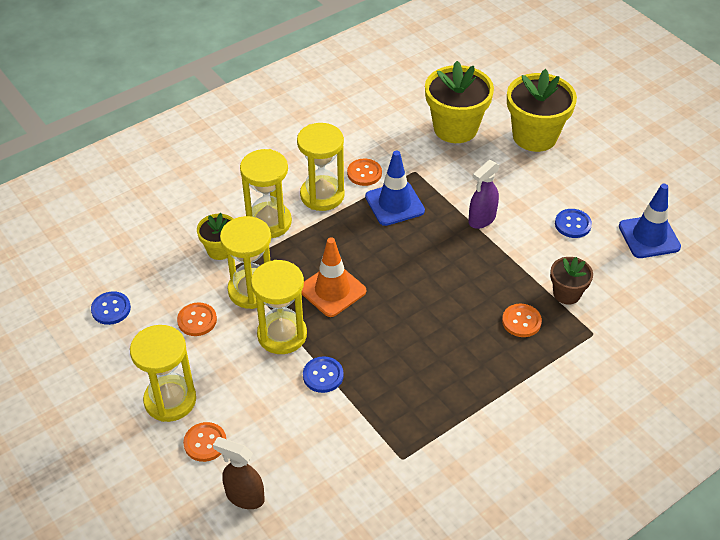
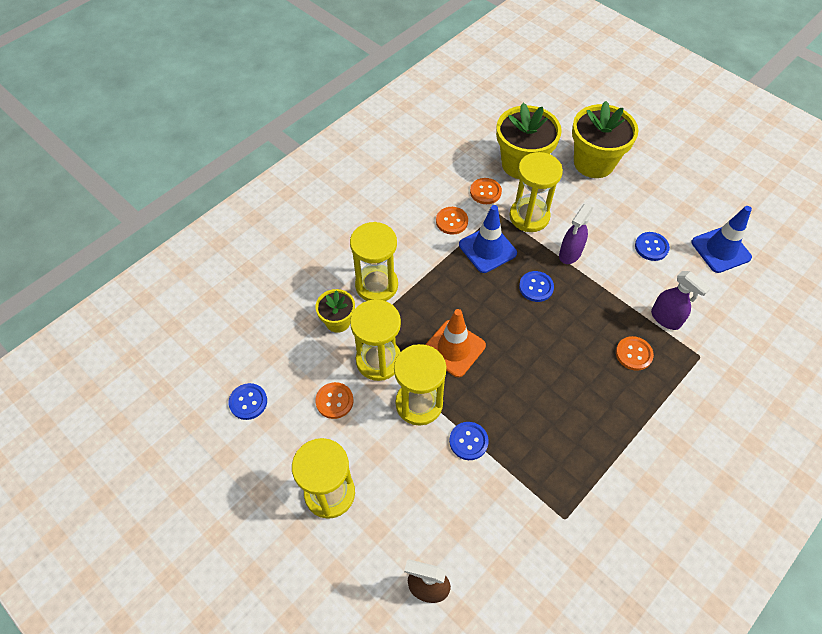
camera: 10 degrees left, 10 degrees up
(205, 443) = (375, 535): orange button -> orange button (485, 192)
(322, 195) = (419, 250): yellow hourglass -> yellow hourglass (529, 216)
(435, 246) = (536, 287): none -> blue button
(567, 293) = (665, 319): brown flower pot -> purple spray bottle

